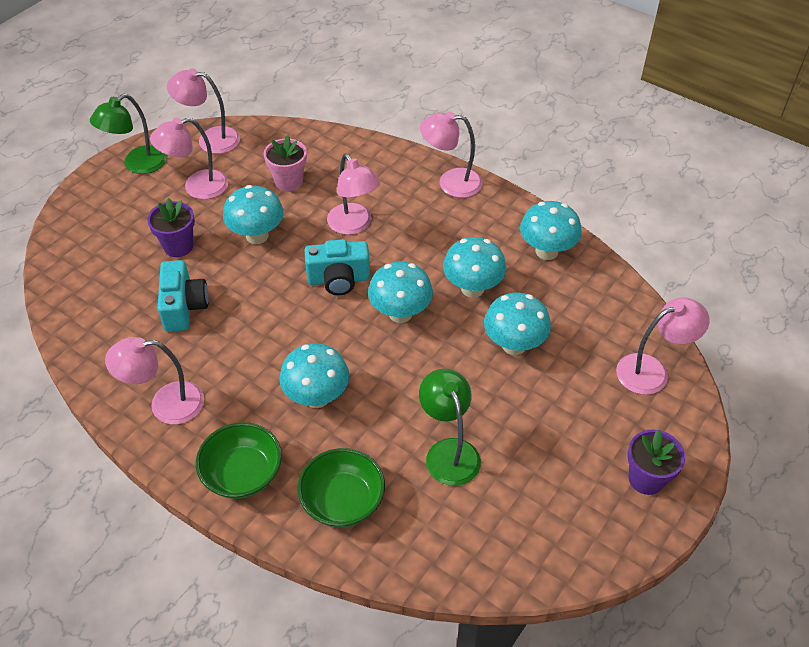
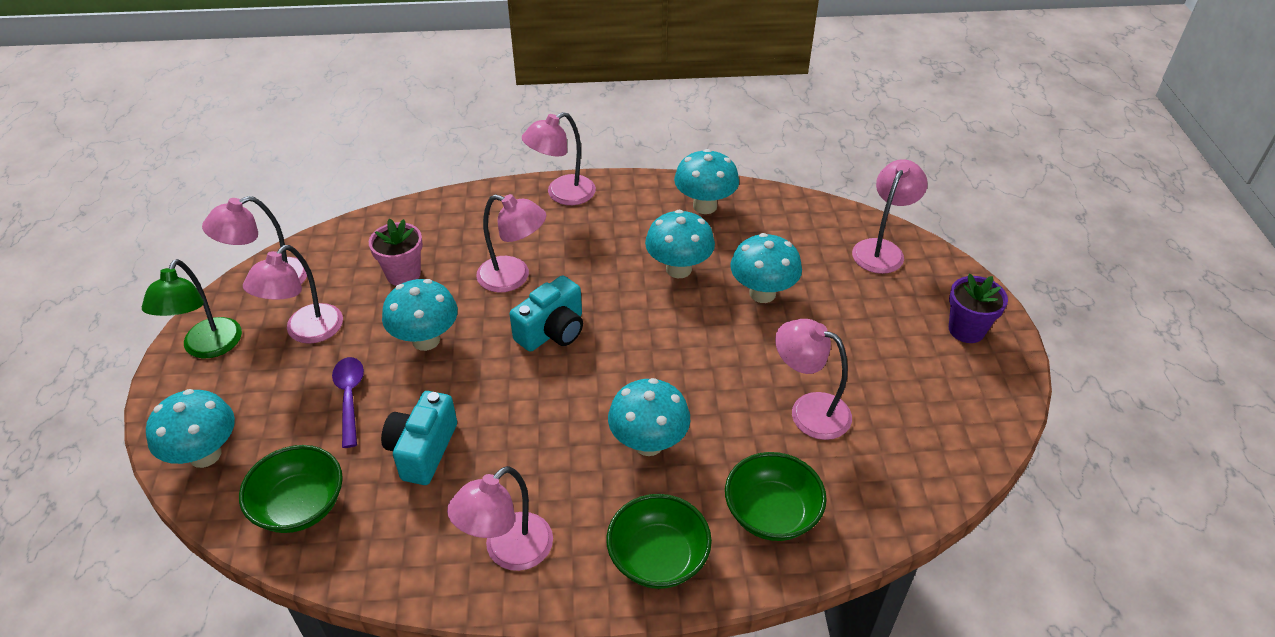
camera: 40 degrees left, 5 degrees down
(90, 296) = (300, 506): none -> green bowl
(178, 246) = (350, 398): purple flower pot -> purple spoon
(184, 307) = (422, 450): turquoise camera -> turquoise camera turned 120 degrees counterclockwise
(400, 313) = (641, 326): turquoise mushroom -> turquoise mushroom (205, 454)
(448, 451) = (808, 410): green lamp -> pink lamp

